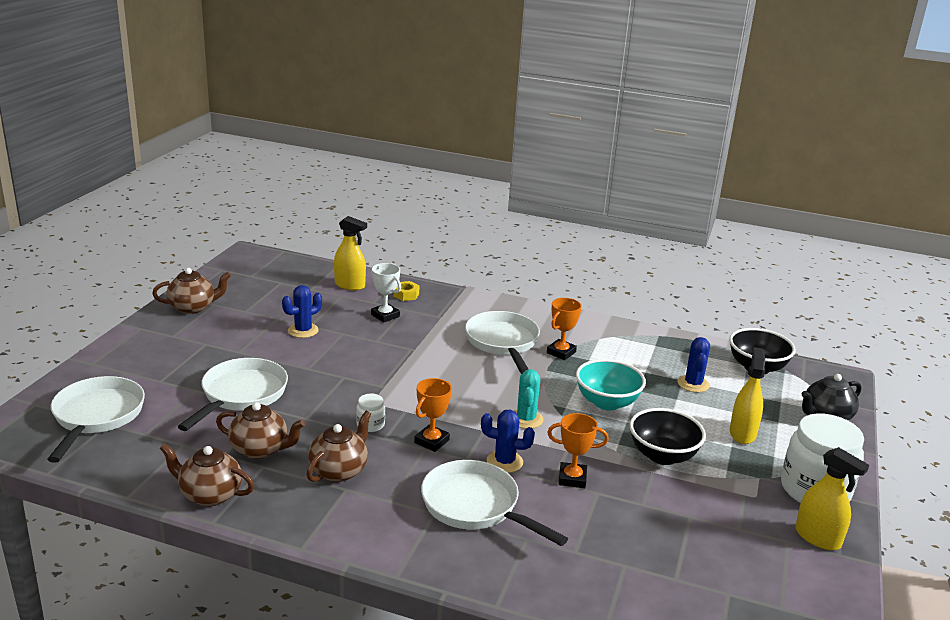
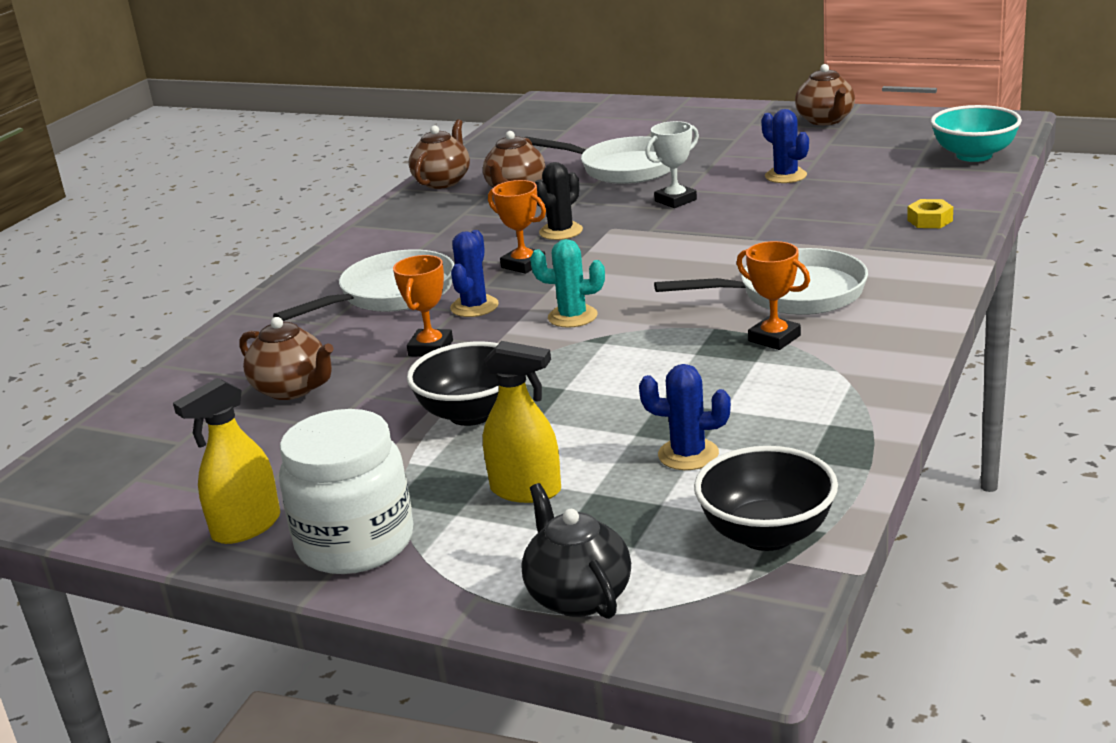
camera: 100 degrees right, 0 degrees up
(97, 416) = (579, 124): white pan -> none
(339, 471) = (472, 226): brown teapot -> brown teapot (292, 389)
(350, 285) = (941, 185): yellow spray bottle -> none
(370, 425) = (561, 231): white jar -> black cactus
(385, 315) = (851, 214): white trophy -> white trophy (675, 200)
(607, 402) = (619, 374): turquoise bowl -> turquoise bowl (974, 155)

